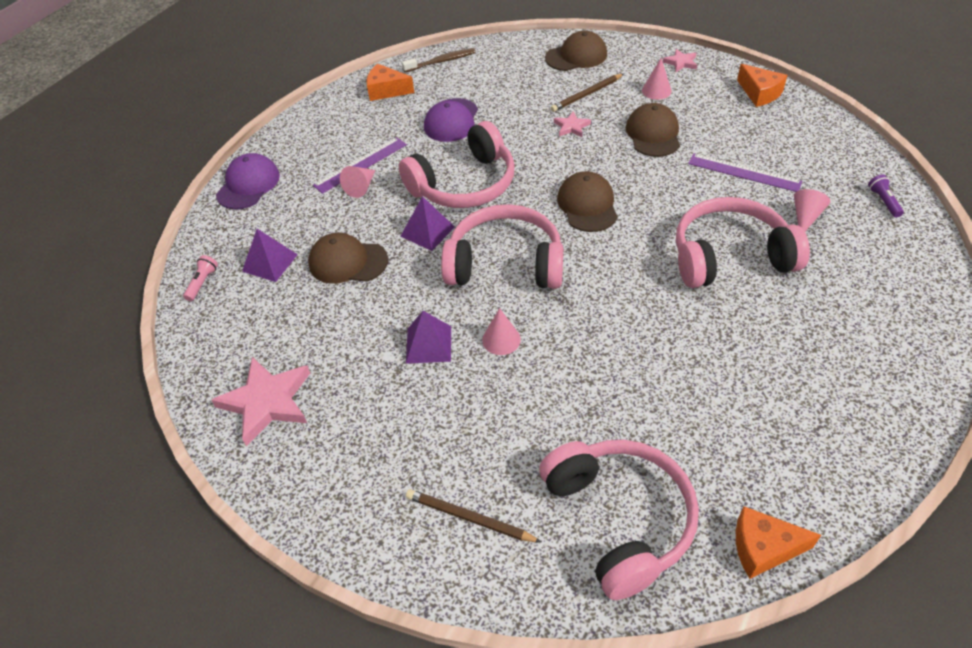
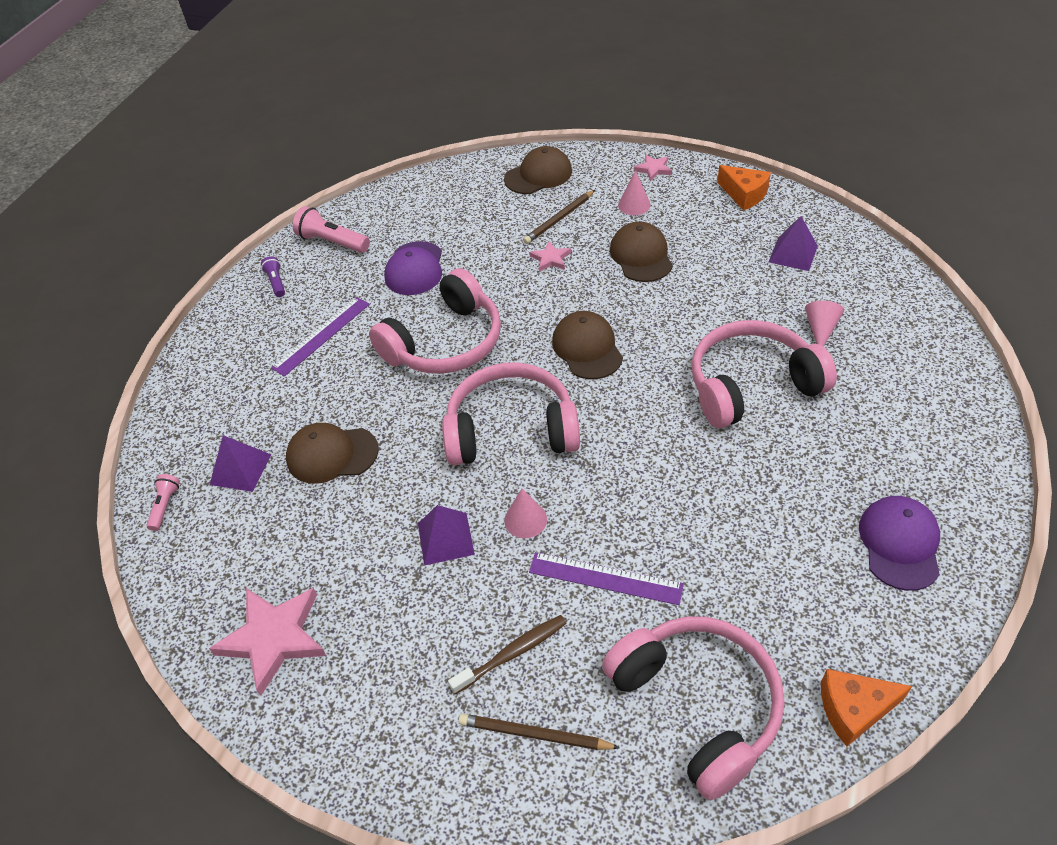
camera: 10 degrees left, 0 degrees up
(248, 185) = (194, 378): purple cap -> purple cap (900, 544)
(361, 187) = (328, 362): pink cone -> none
(386, 90) = (332, 242): orange cheese -> pink flashlight
(427, 231) = (416, 404): purple pyramid -> purple pyramid (793, 254)
(441, 61) = (388, 200): brown toothbrush -> brown toothbrush (511, 654)
(744, 172) = (746, 287): purple ruler -> purple ruler (605, 578)
(883, 201) = (896, 300): purple flashlight -> purple flashlight (276, 282)

